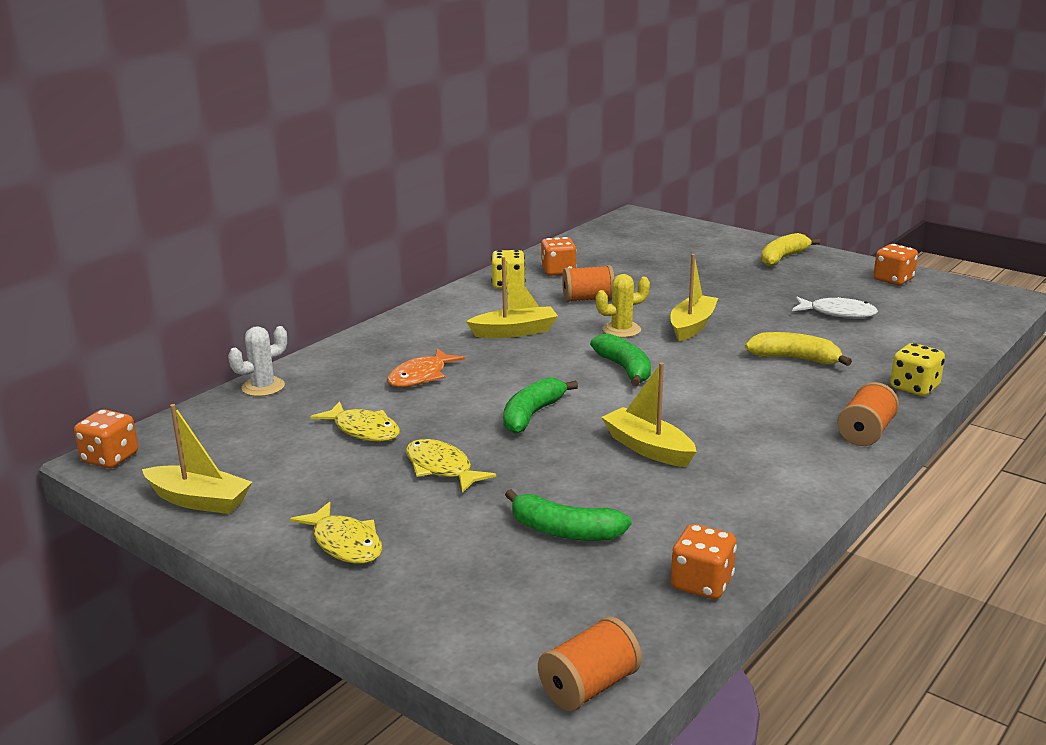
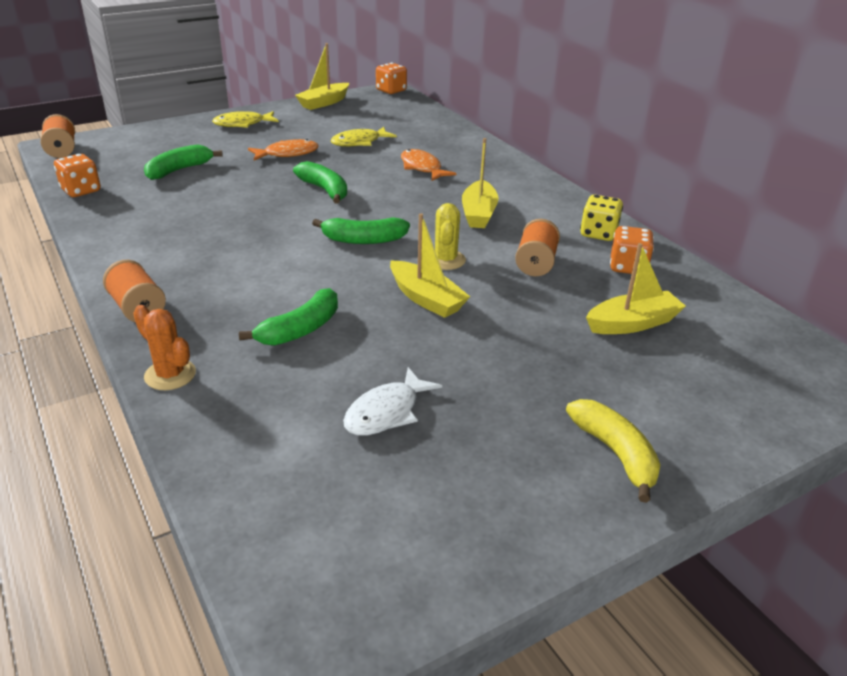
camera: 110 degrees right, 10 degrees up
(263, 387) = (448, 126): white cactus -> none
(441, 468) = (287, 154): yellow fish -> orange fish
(648, 448) = (232, 215): yellow boat -> yellow boat (632, 323)
(795, 359) = (300, 330): yellow banana -> green banana
(893, 280) = (467, 533): orange dice -> none
(914, 388) = (170, 375): yellow dice -> orange cactus

